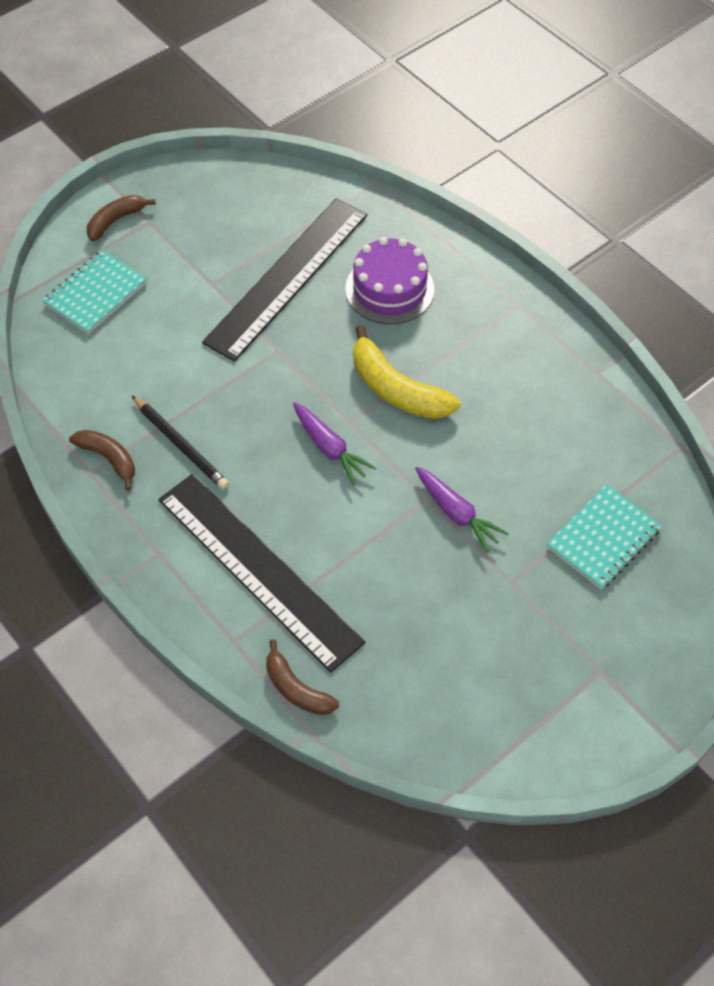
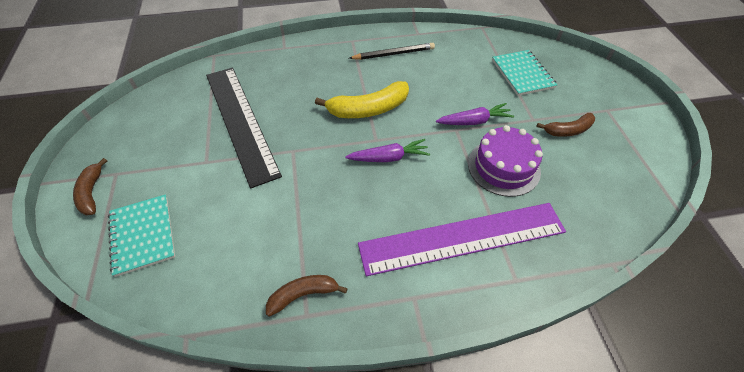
camera: 60 degrees left, 5 degrees down
(180, 445) = (326, 239): black pencil -> black pencil (393, 54)
(258, 570) = (462, 238): black ruler -> purple ruler
(296, 688) = (571, 258): brown banana -> brown banana (568, 130)
(389, 289) = (294, 82): purple cake -> purple cake (503, 167)

